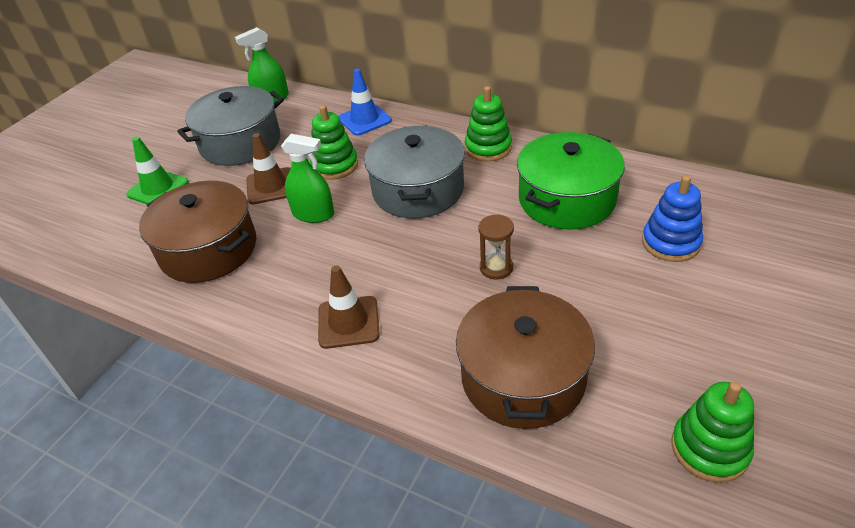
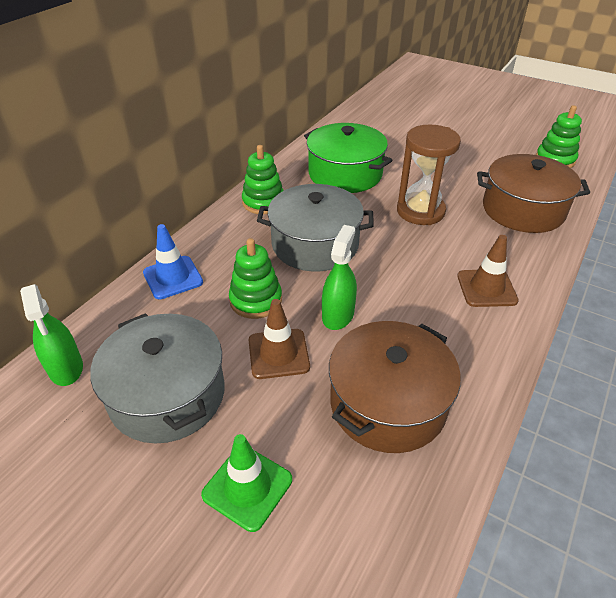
camera: 90 degrees left, 0 degrees up
(496, 268) = (420, 211): brown hourglass -> brown hourglass, size x1.88
(670, 243) = (397, 144): blue stacking toy -> none

